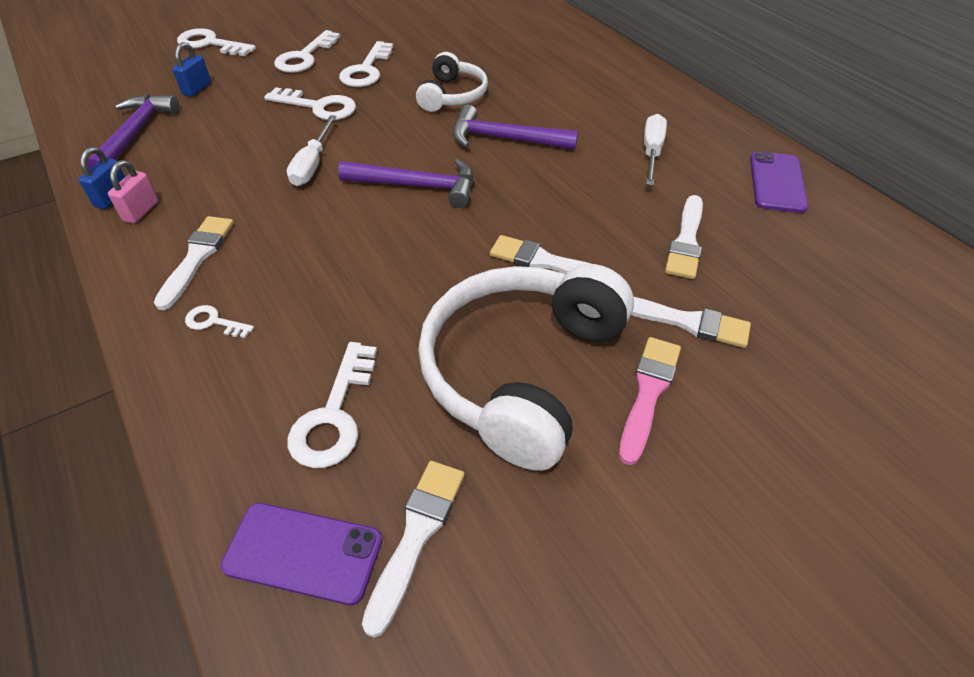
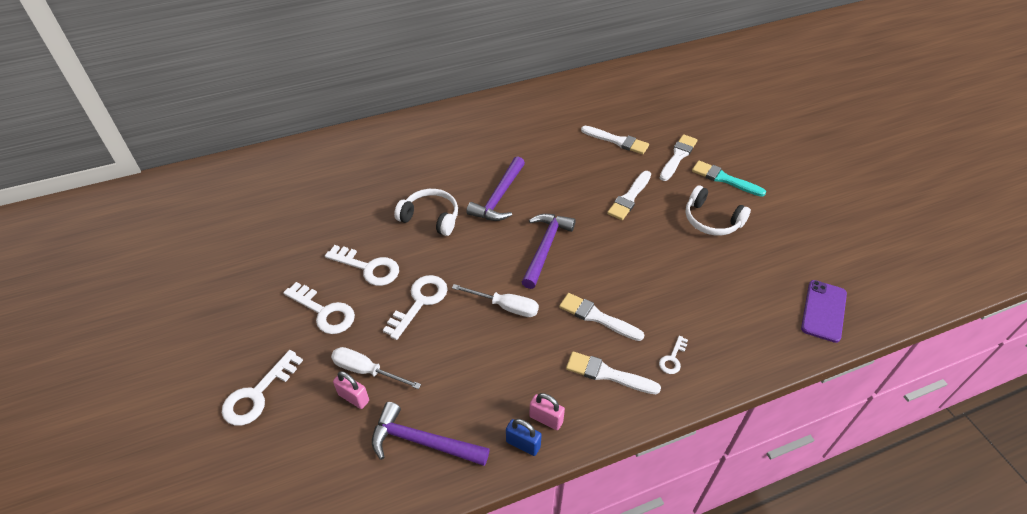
camera: 80 degrees left, 0 degrees up
(197, 89) = (353, 398): blue padlock -> pink padlock
(334, 415) = (743, 298): white key -> none
(416, 535) = (809, 269): white brush -> white brush (597, 317)
(522, 371) = (711, 220): white headphones -> white headphones, size x0.54
(648, 393) = (724, 179): pink brush -> turquoise brush
(652, 152) = (531, 134): white screwdriver -> white screwdriver (366, 371)
(777, 182) = (571, 96): purple phone -> none

